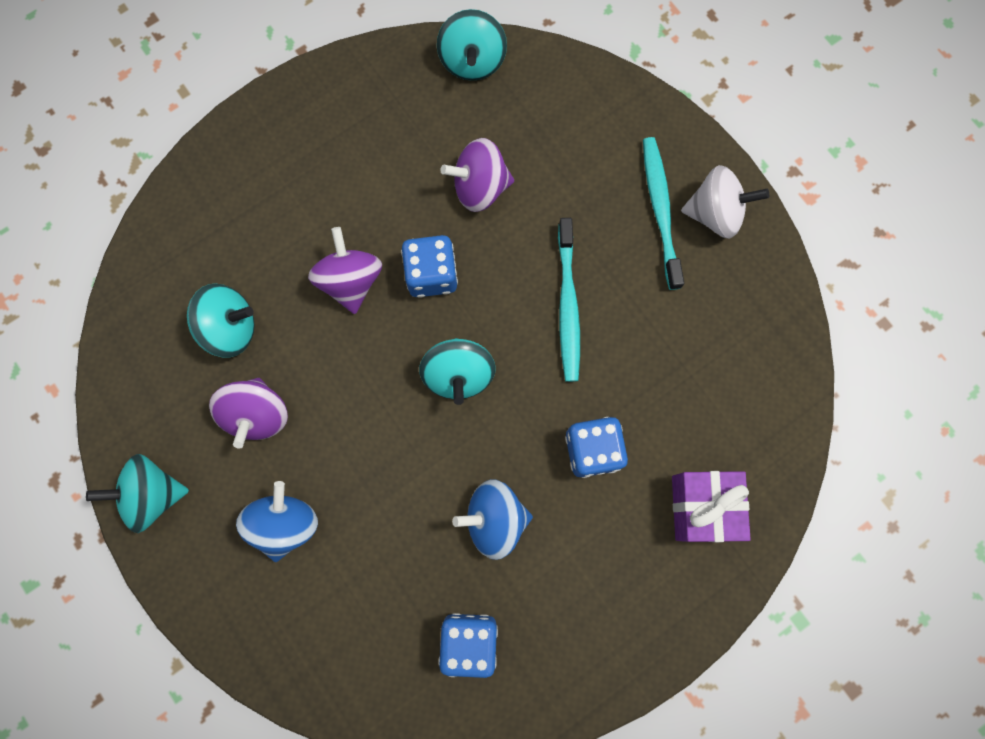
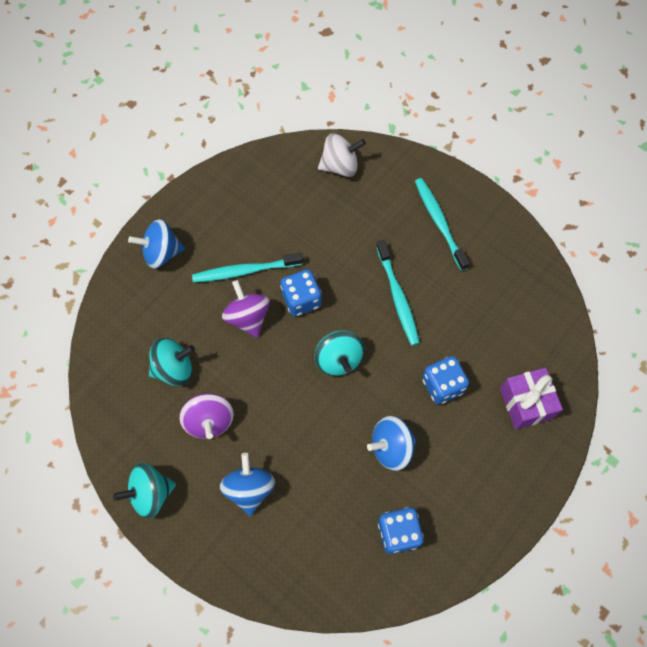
camera: 15 degrees left, 10 degrees down
(257, 157) = (161, 253): none -> blue spinning top
(365, 213) = (245, 271): none -> turquoise toothbrush
(472, 61) = (288, 158): turquoise spinning top -> none
(479, 187) = (317, 236): purple spinning top -> none
(715, 213) = (475, 216): white spinning top -> white spinning top (340, 166)

